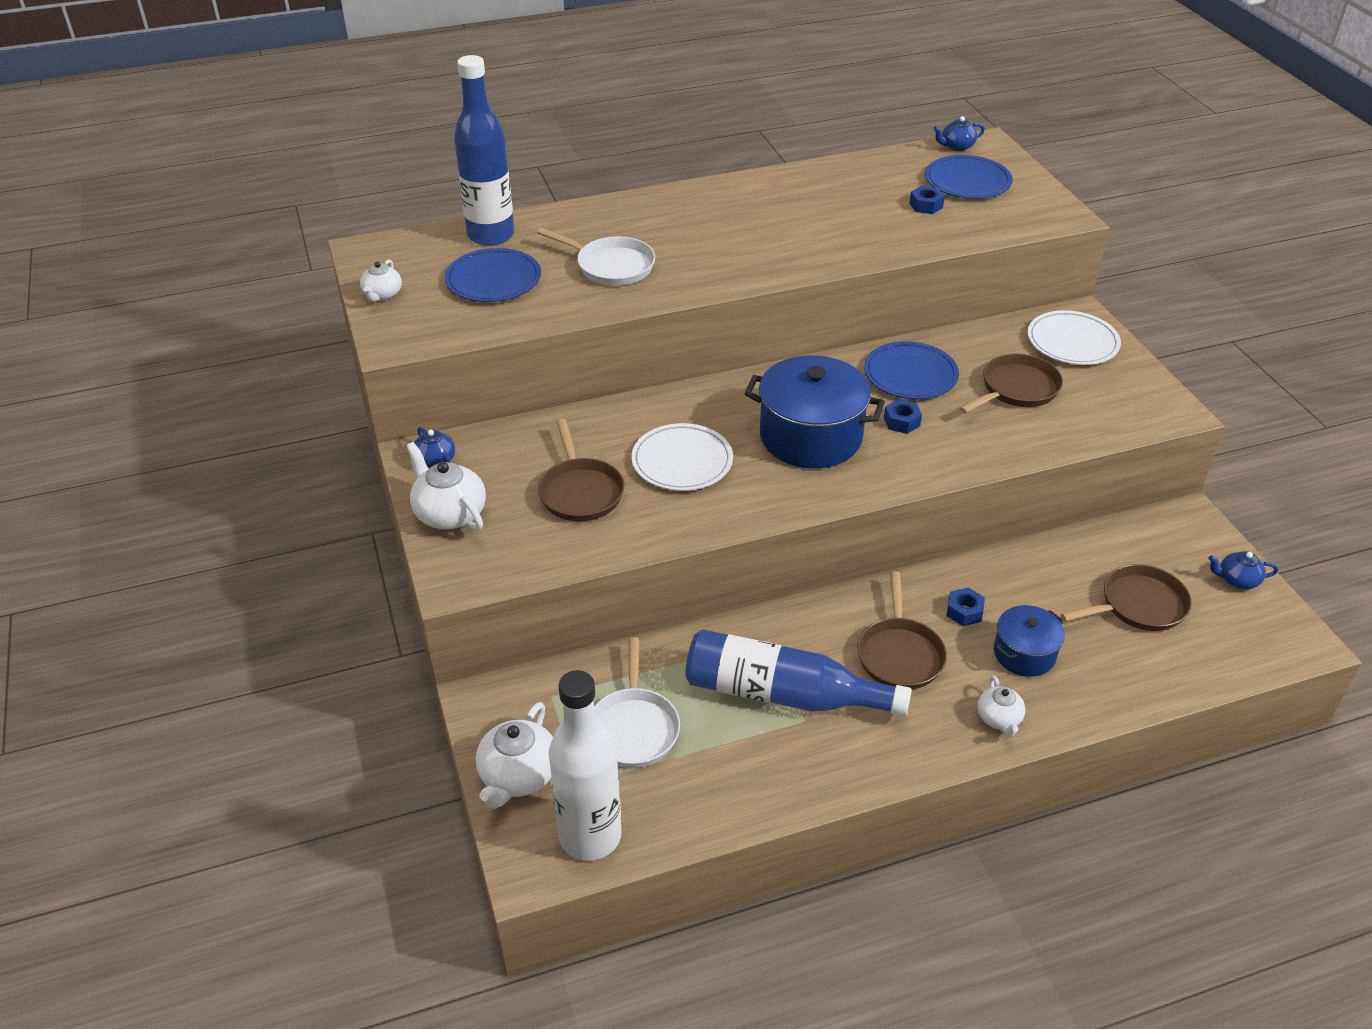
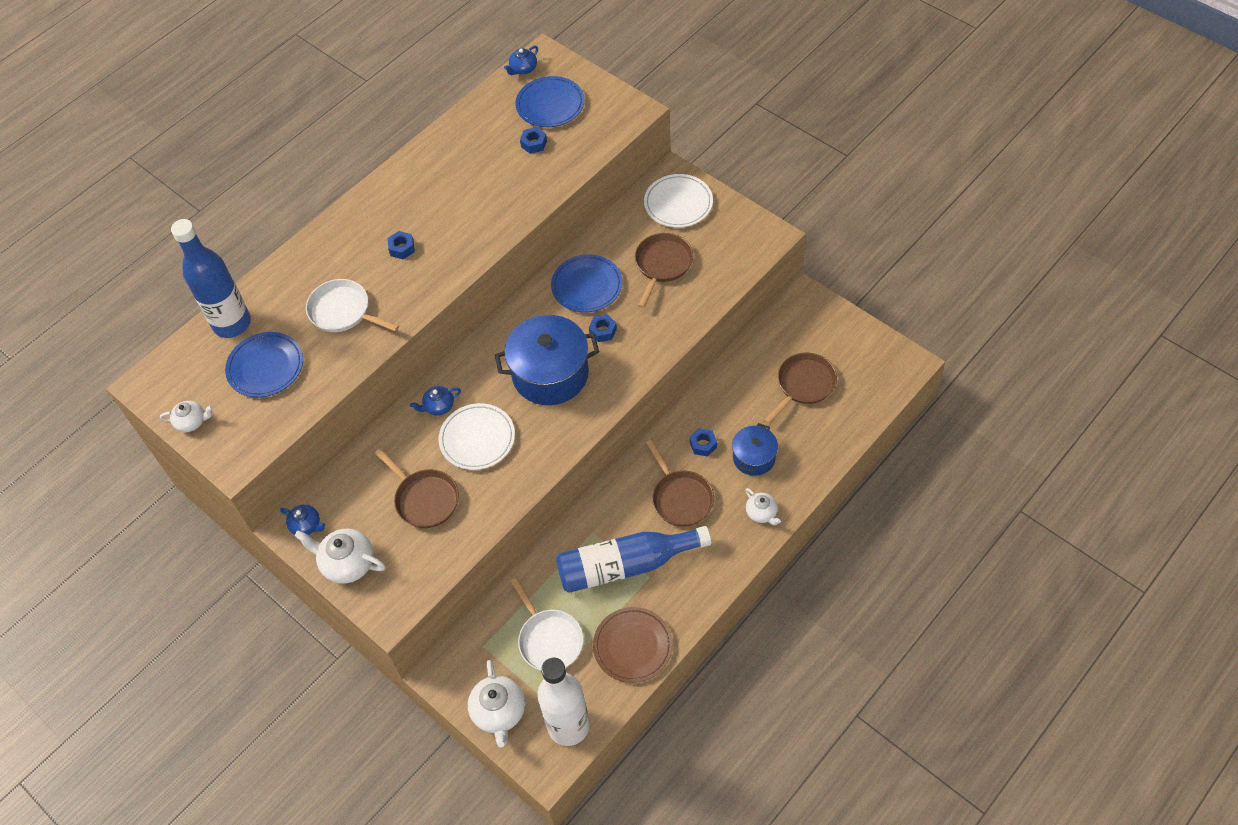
camera: 25 degrees left, 15 degrees up
(382, 295) = (192, 422): white teapot -> white teapot turned 75 degrees counterclockwise
(611, 266) = (343, 311): white pan -> white pan turned 150 degrees counterclockwise
(714, 238) = (402, 248): none -> blue nut
(732, 787) = (633, 646): none -> brown plate
(1237, 580) = (852, 335): blue teapot -> blue teapot (438, 406)

